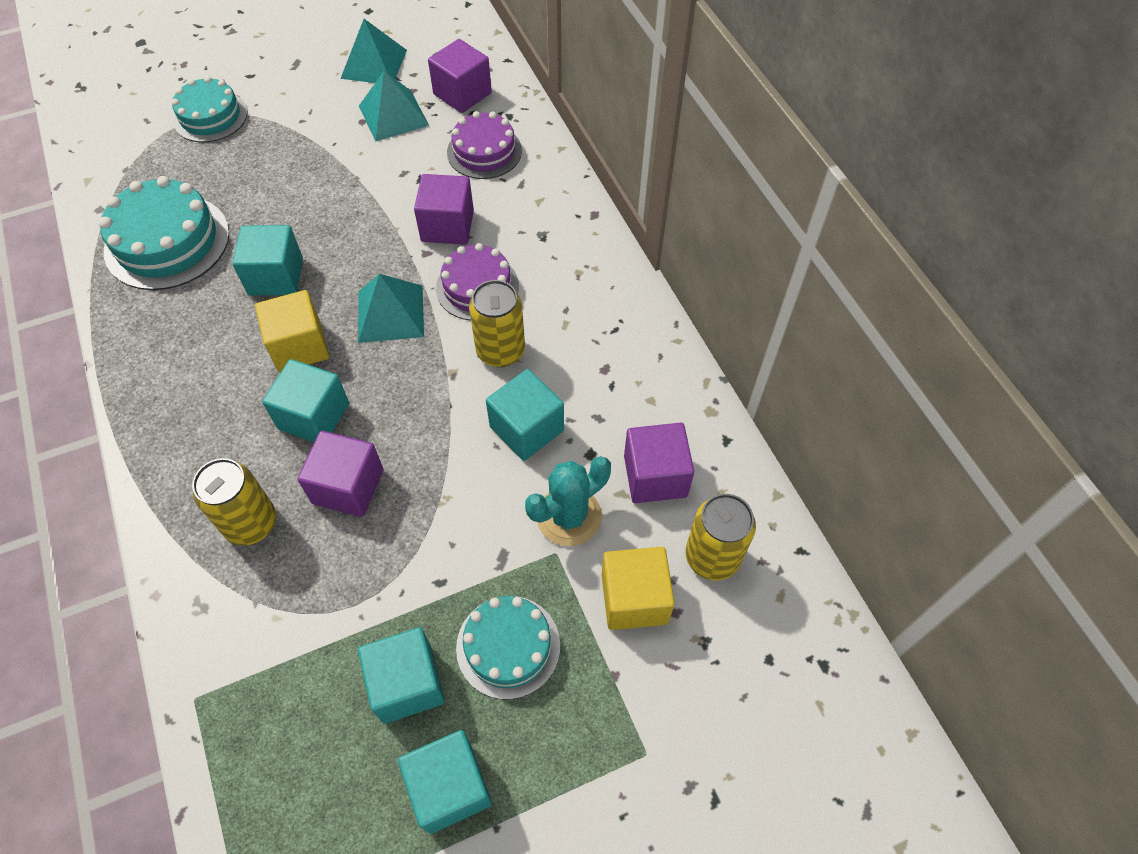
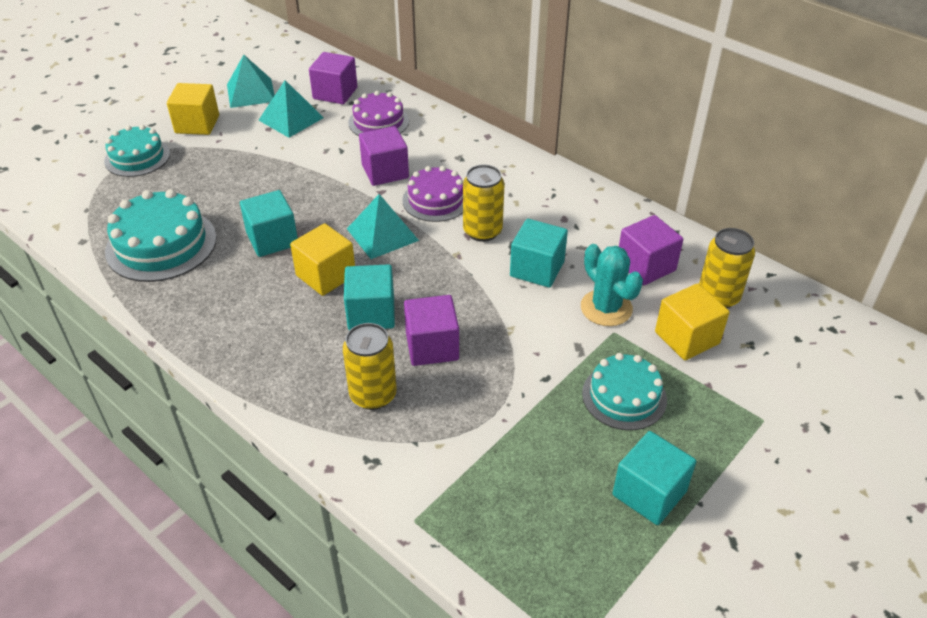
camera: 25 degrees left, 15 degrees down
(294, 91) = (197, 124): none -> yellow cube
(407, 683) = (570, 445): turquoise cube -> none
(569, 516) = (606, 308): turquoise cactus -> turquoise cactus turned 60 degrees counterclockwise

